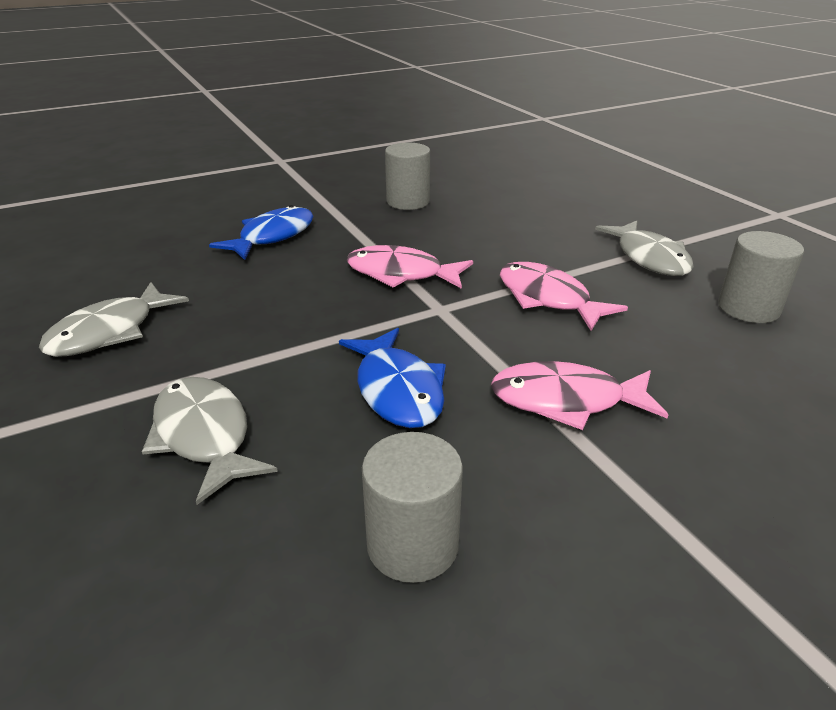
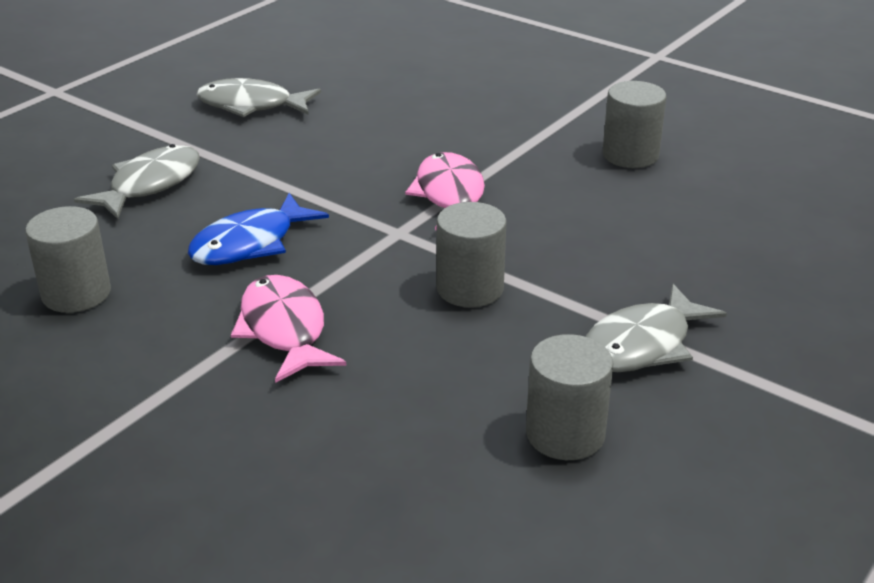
camera: 65 degrees right, 0 degrees up
(272, 236) = (466, 111): blue fish -> none
(548, 299) = (470, 289): pink fish -> grey cylinder

